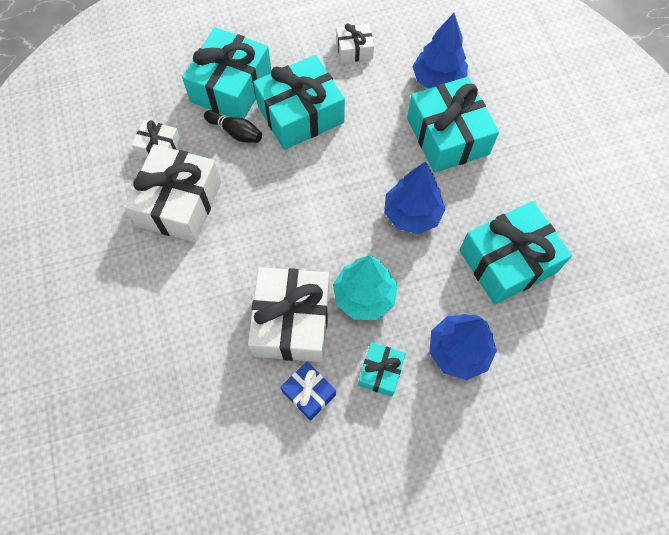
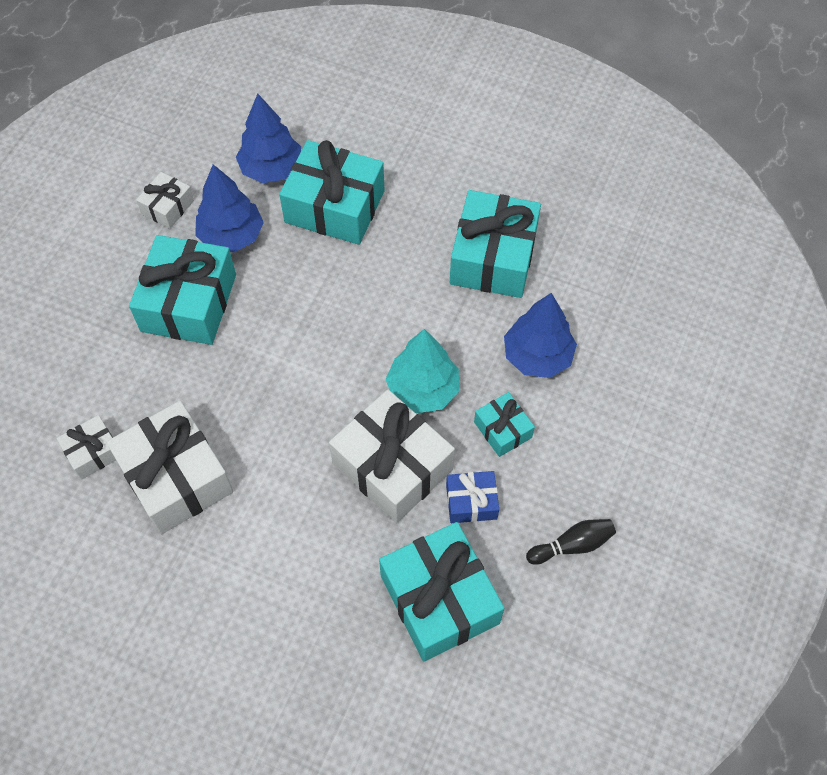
camera: 50 degrees left, 5 degrees down
(231, 87) = (93, 339): turquoise gift -> turquoise gift (439, 599)
(235, 132) = (149, 372): black bowling pin -> black bowling pin (572, 545)
(412, 214) = (382, 292): blue tree -> blue tree (231, 236)

